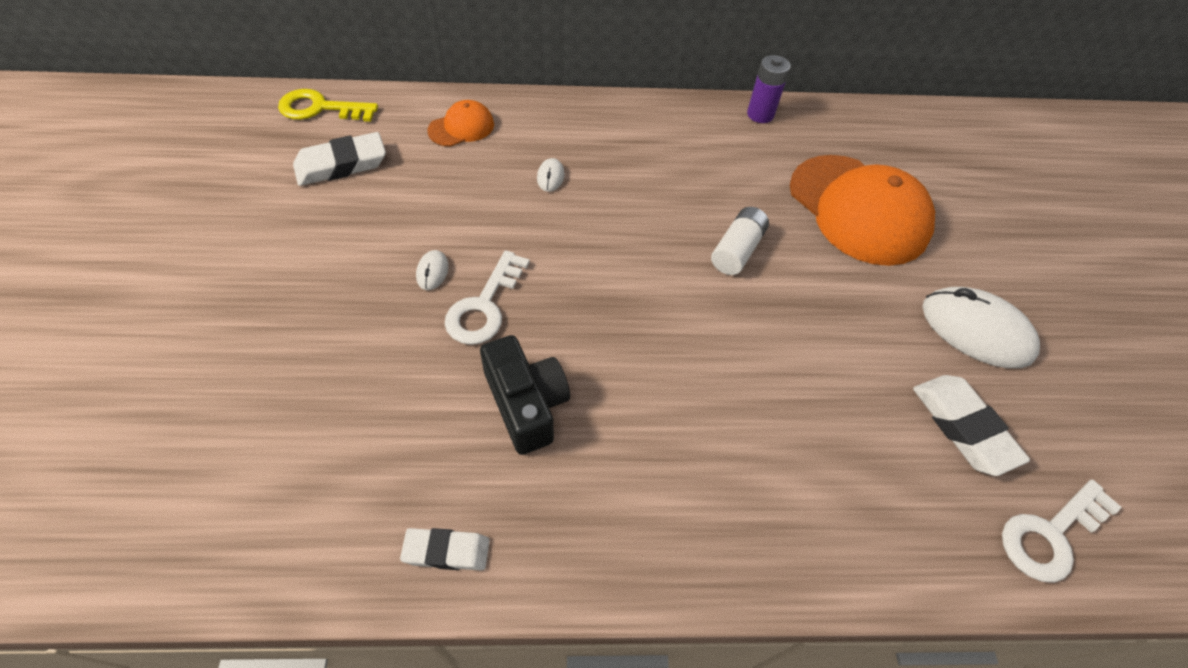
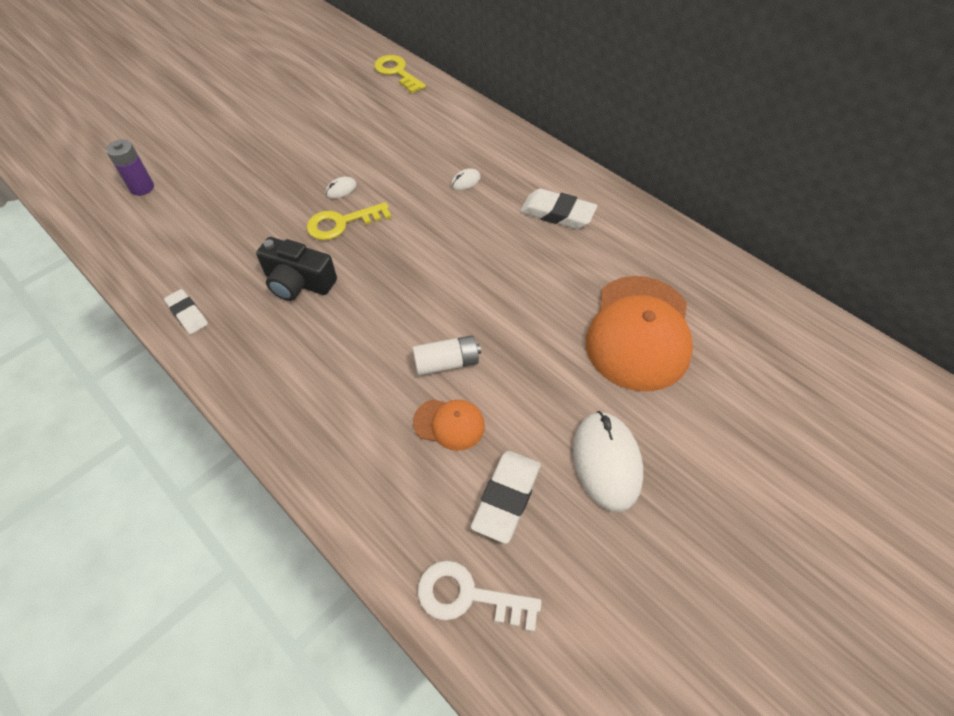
camera: 50 degrees right, 0 degrees up
(341, 165) = (369, 108): white eraser -> white eraser (557, 213)
(461, 127) = (454, 124): orange cap -> orange cap (449, 424)
(484, 306) = (342, 223): white key -> yellow key
(526, 404) = (298, 282): black camera -> black camera turned 90 degrees clockwise
(737, 250) = (516, 295): white battery -> white battery (447, 363)
(760, 114) = (659, 229): purple battery -> purple battery (142, 188)

